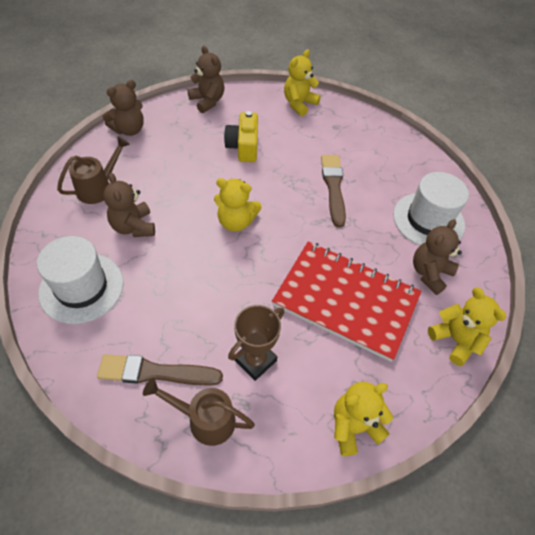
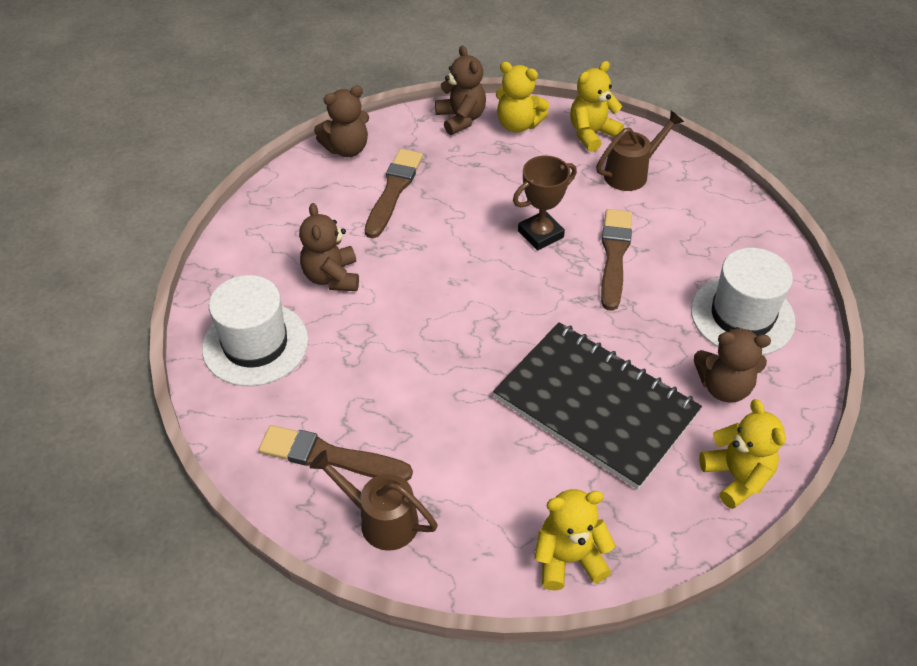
camera: 15 degrees right, 5 degrees down
(99, 188) = (295, 222): brown watering can -> brown watering can (631, 173)
(168, 157) = (393, 190): none -> brown brush
(236, 222) = (467, 286): yellow teddy bear -> yellow teddy bear (518, 124)
(243, 146) = (498, 187): yellow camera -> none
(255, 360) = (457, 461): brown trophy -> brown trophy (540, 234)
(346, 300) = (595, 406): red notebook -> black notebook
(429, 273) = (724, 387): brown teddy bear -> brown teddy bear turned 135 degrees counterclockwise

